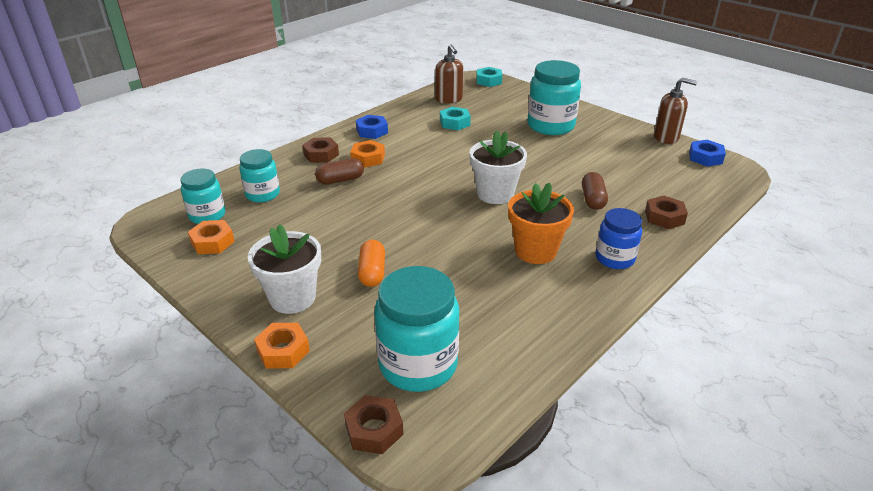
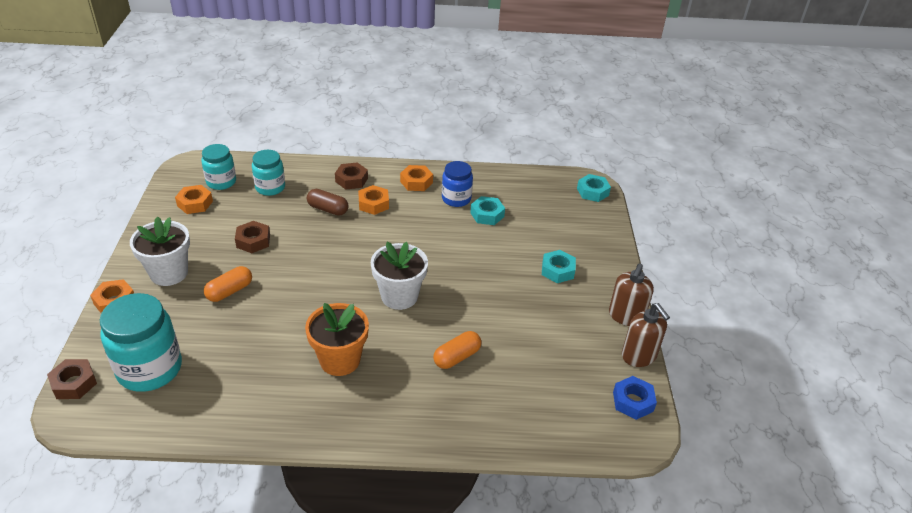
camera: 45 degrees right, 5 degrees up
(372, 131) = (416, 182): blue nut -> orange nut
(449, 99) = (524, 189): brown soap dispenser -> brown soap dispenser (626, 316)
(550, 126) = (557, 270): turquoise jar -> turquoise nut
(593, 199) = (457, 357): brown capsule -> orange capsule
(614, 258) = (376, 412): blue jar -> blue jar (456, 199)
(664, 217) = (479, 417): brown nut -> brown nut (253, 241)

